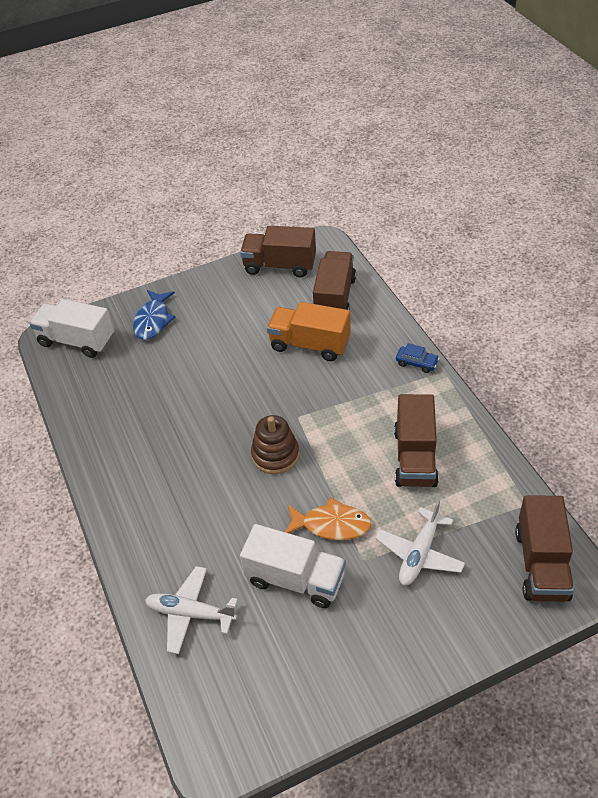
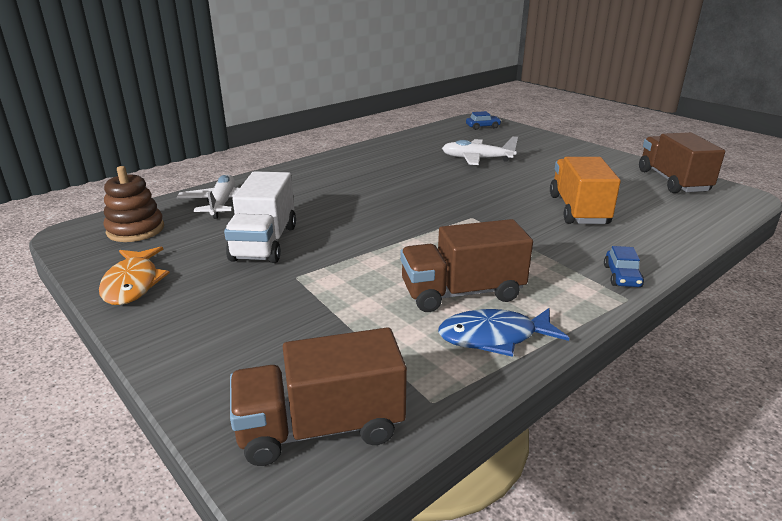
camera: 70 degrees right, 20 degrees down
(77, 341) = (483, 127): white truck -> blue car
(153, 320) = (532, 145): blue fish -> blue fish (494, 337)
(275, 455) = (414, 213): brown stacking toy -> brown stacking toy (135, 230)
(331, 525) = (337, 252): orange fish -> orange fish (133, 284)
(334, 298) = (665, 213): brown truck -> none
(419, 554) = (313, 313): white plane -> white plane (477, 159)

